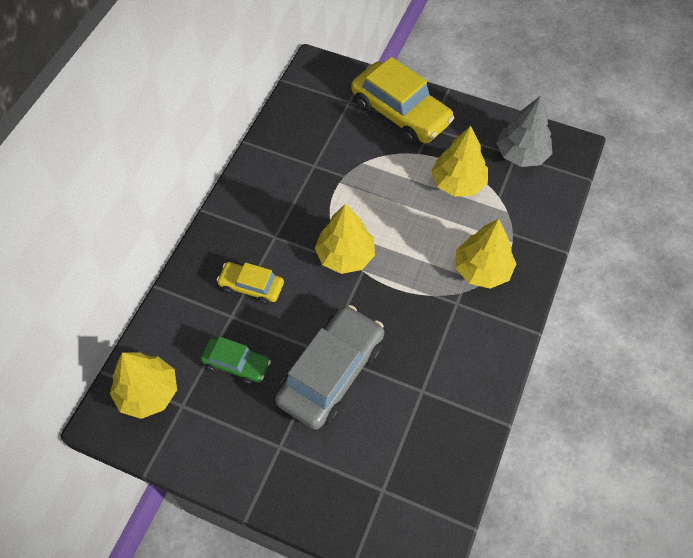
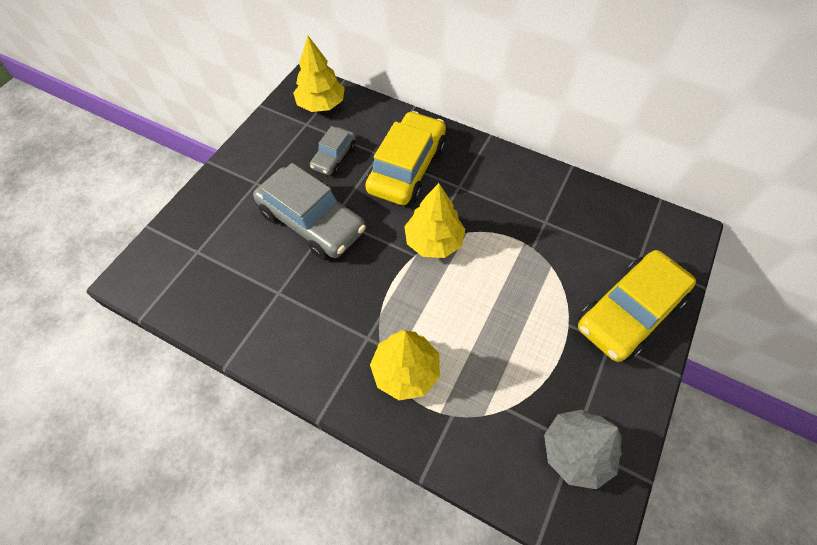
camera: 95 degrees right, 0 degrees up
(237, 364) = (334, 157): green car -> grey car
(251, 286) = (407, 168): yellow car -> yellow car, size x1.87
(458, 183) = (526, 363): yellow tree -> none

